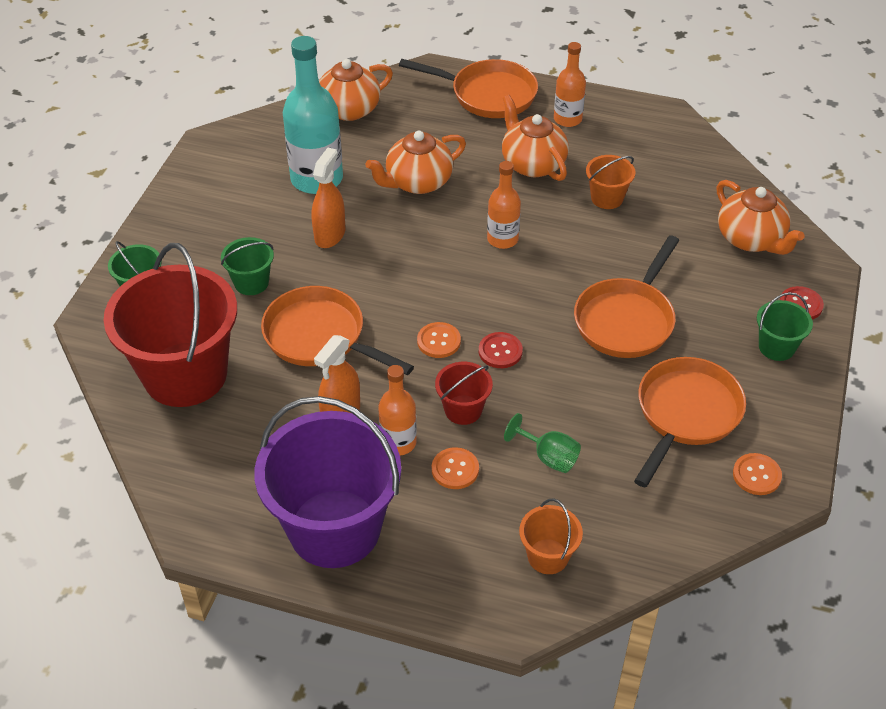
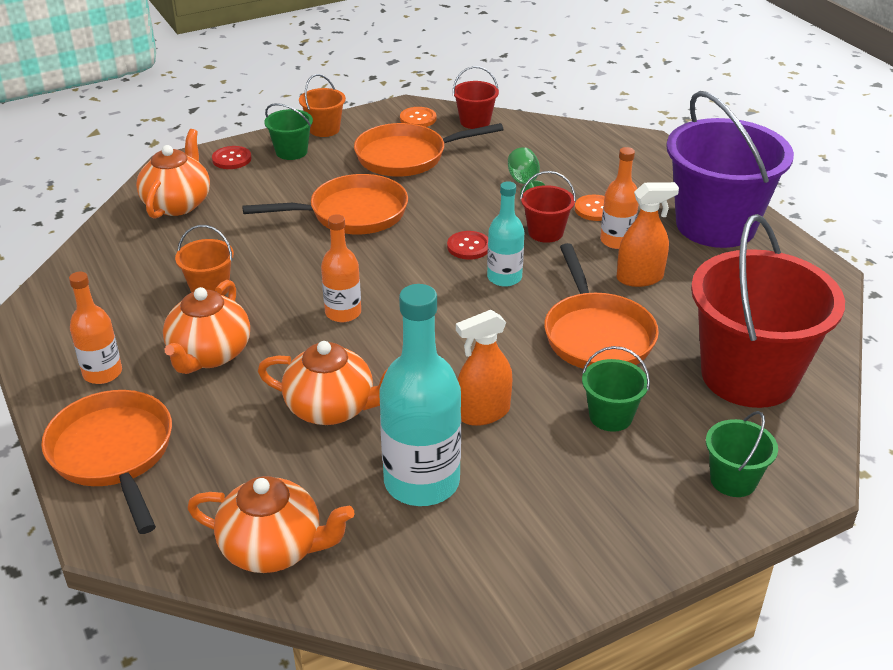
camera: 135 degrees left, 10 degrees down
(438, 341) = (504, 277): orange button -> turquoise bottle
(548, 556) = (592, 151): orange bucket -> orange bucket (324, 129)
(705, 514) = (475, 121): none -> red bucket

